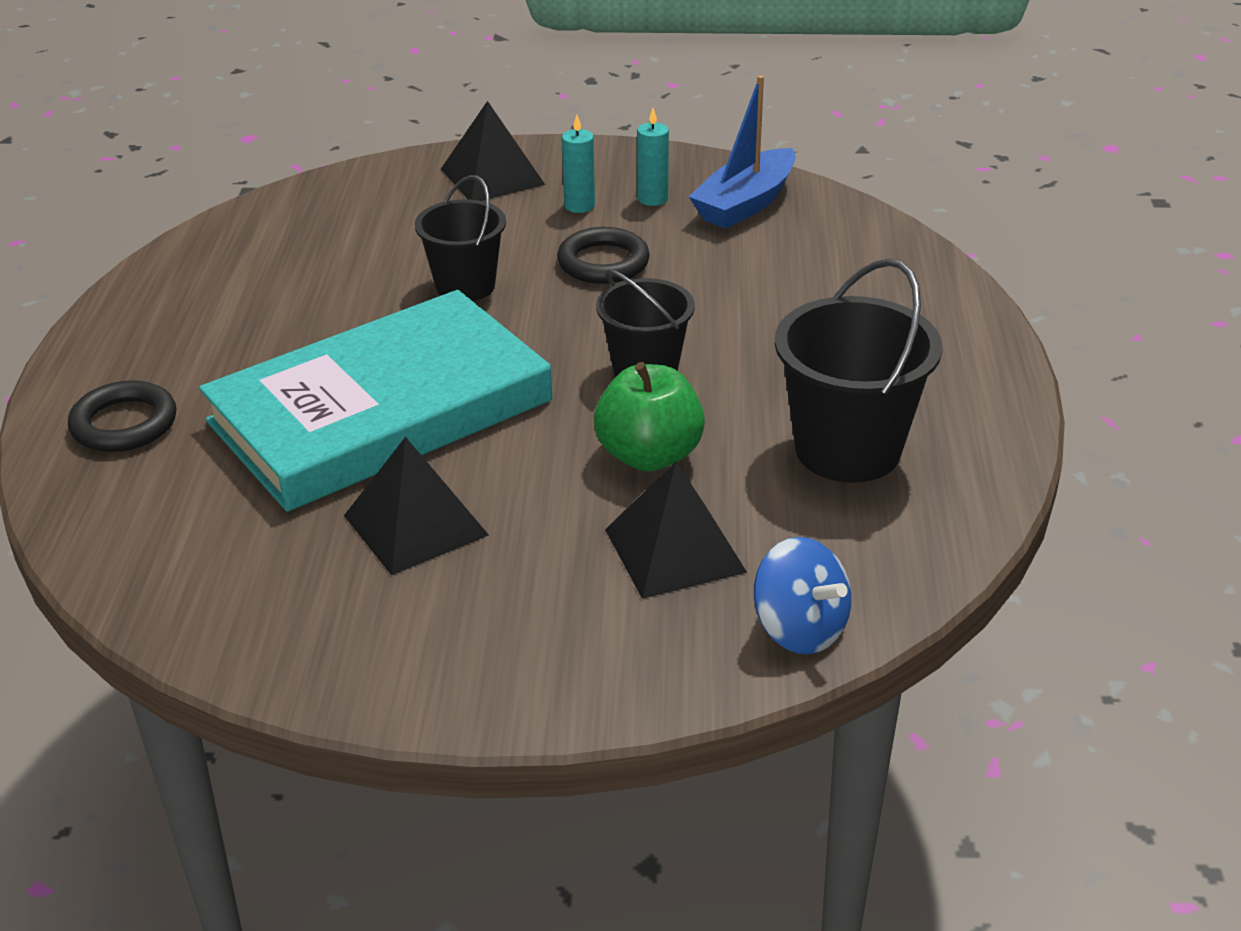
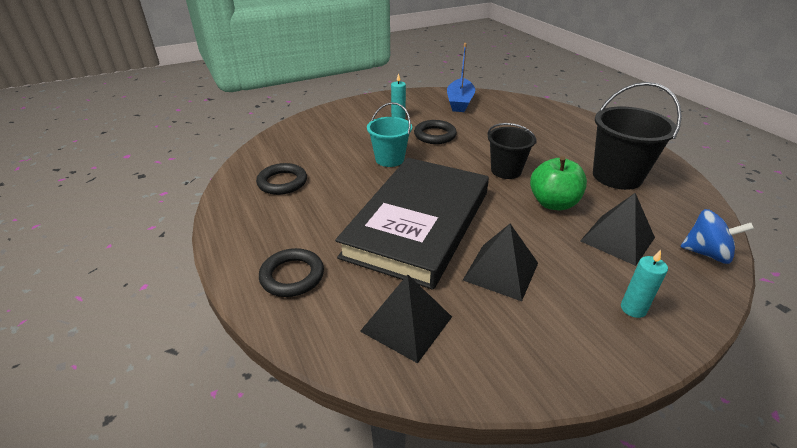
camera: 30 degrees left, 0 degrees up
(251, 275) = (282, 182): none -> black ring
(381, 411) = (418, 223): turquoise book -> black book
(465, 286) = (389, 159): black bucket -> turquoise bucket
(492, 176) = (348, 115): black pyramid -> black pyramid (406, 324)
(652, 199) = (423, 108): turquoise candle -> turquoise candle (633, 309)

